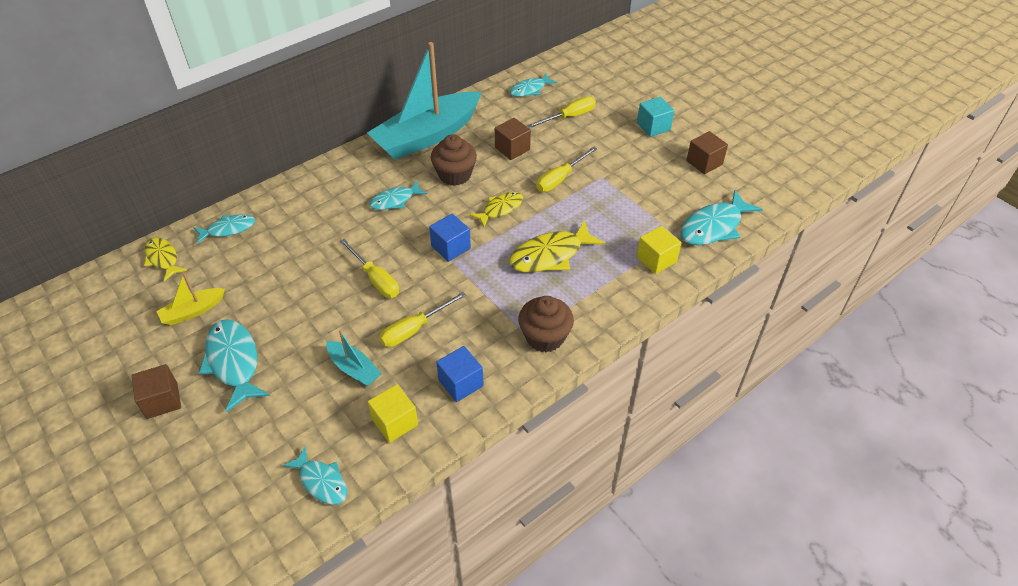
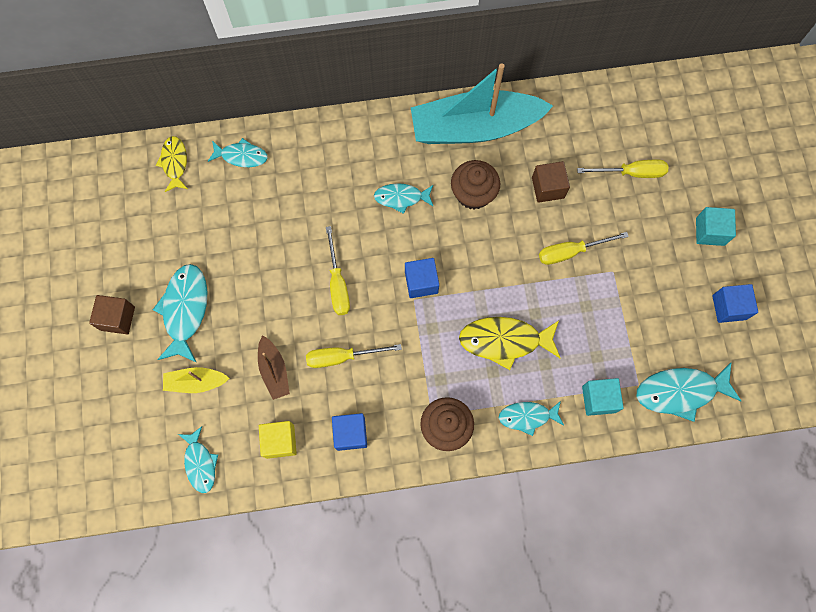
camera: 30 degrees right, 25 degrees up
(193, 311) = (175, 237): yellow boat -> yellow boat (196, 382)
(354, 369) = (274, 370): turquoise boat -> brown boat
(500, 209) = (491, 260): yellow fish -> none
(530, 90) = (614, 113): turquoise fish -> turquoise fish (527, 416)
(656, 259) = (598, 399): yellow cube -> turquoise cube
(704, 162) = (729, 307): brown cube -> blue cube

